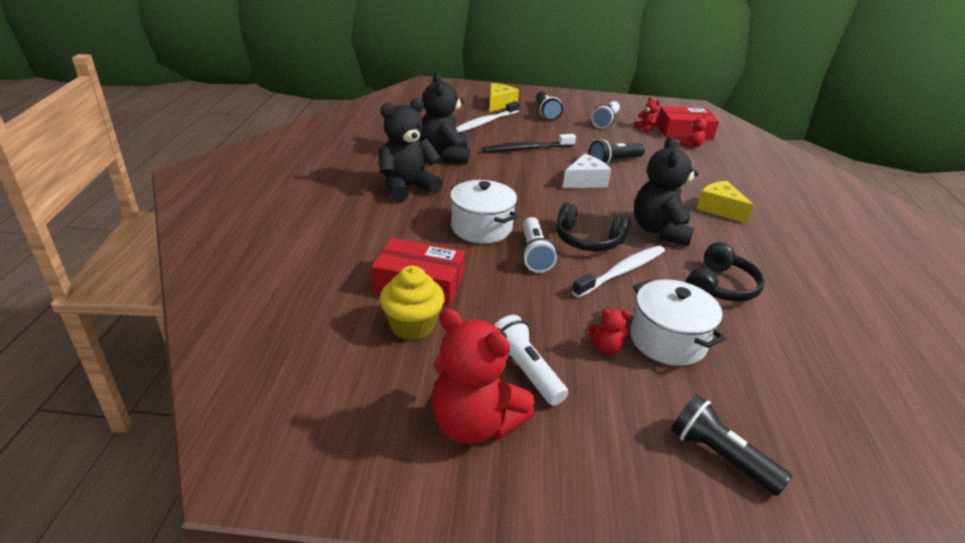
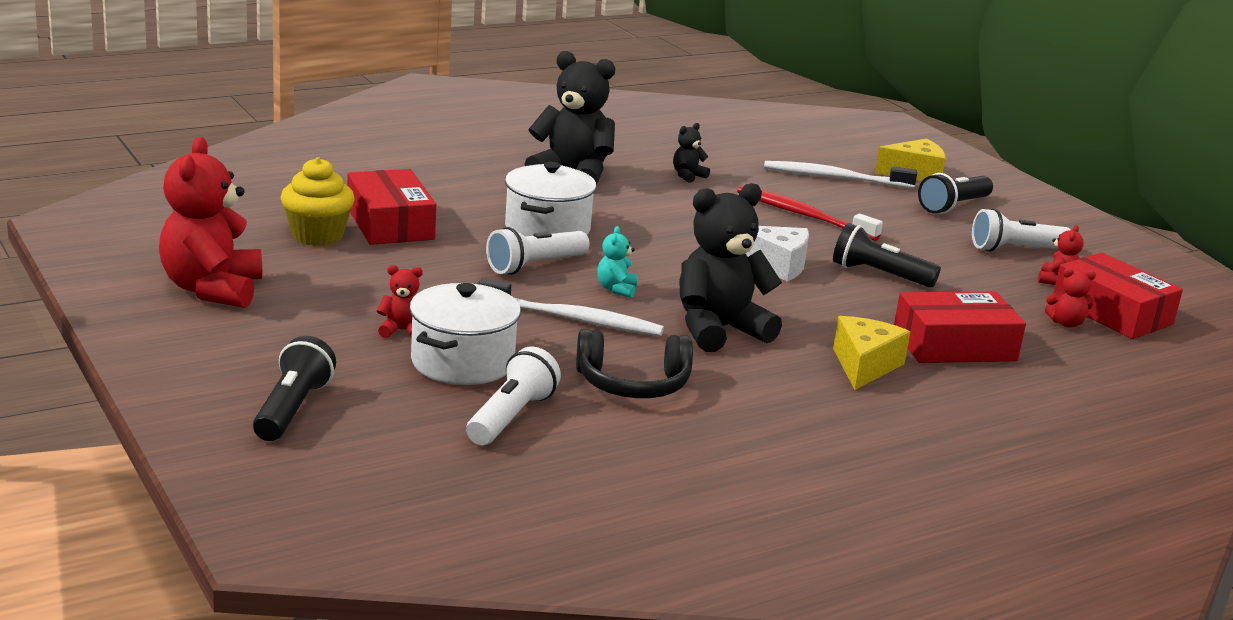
camera: 55 degrees right, 10 degrees down
(444, 155) = (688, 176): black teddy bear -> black teddy bear, size x0.44
(525, 371) = (312, 298): white flashlight -> white flashlight (511, 417)
(527, 149) = (803, 215): black toothbrush -> red toothbrush
(587, 240) = (616, 289): black headphones -> turquoise teddy bear
(606, 348) = (402, 331): red teddy bear -> red teddy bear turned 120 degrees clockwise
(704, 178) = (954, 345): none -> red box

